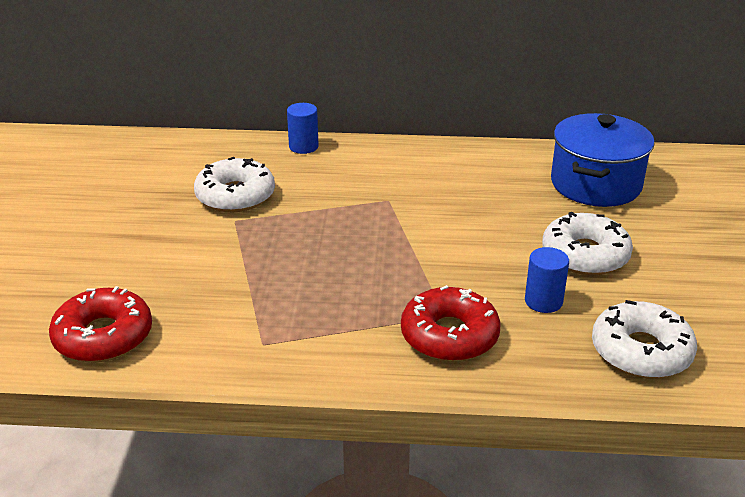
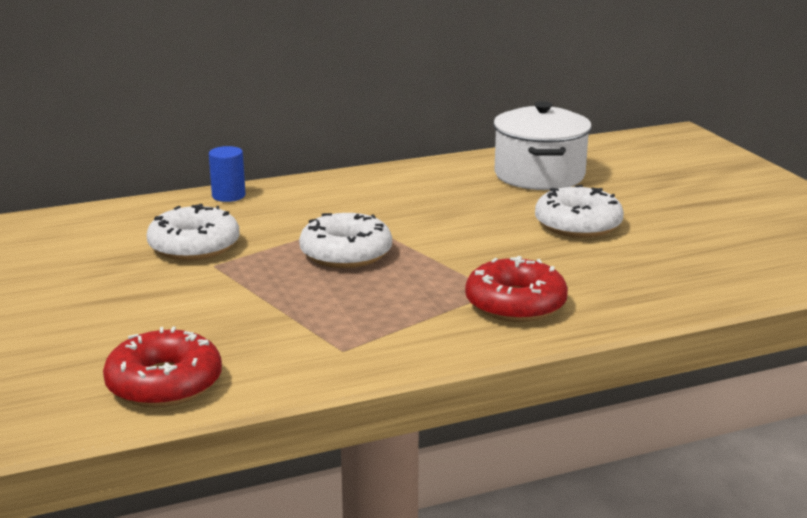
camera: 25 degrees left, 10 degrees down
(543, 301) = (573, 263): blue cylinder -> none
(596, 184) = (539, 175): blue pot -> white pot
(641, 351) = (685, 278): white donut -> white donut (346, 253)

